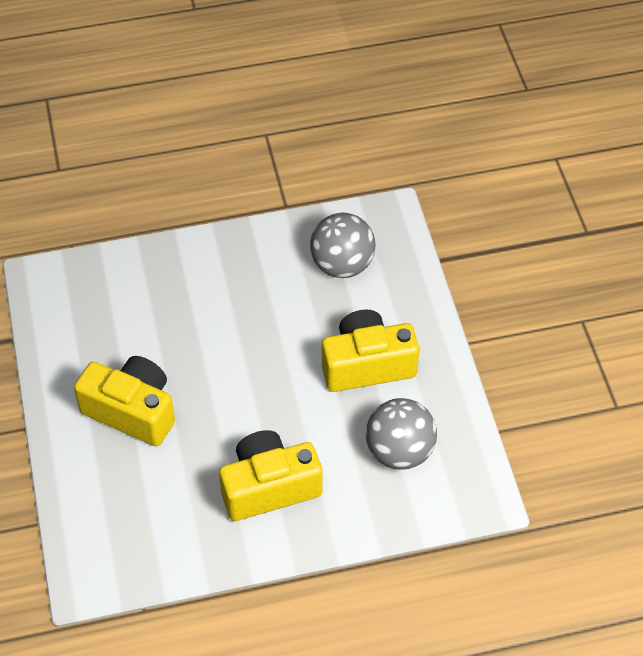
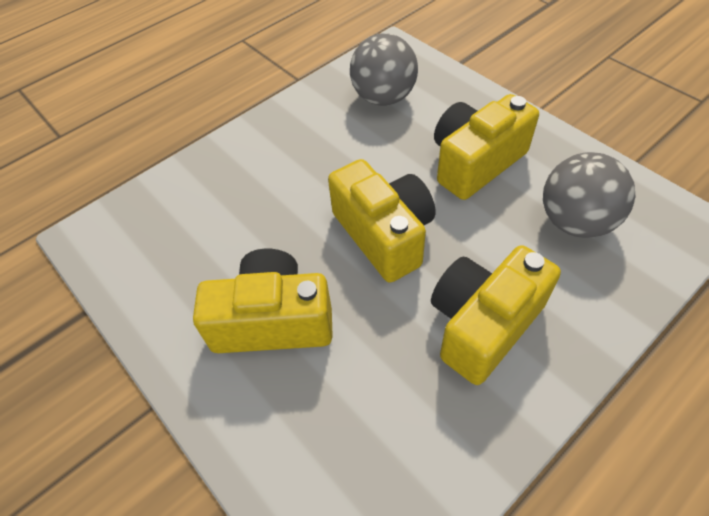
camera: 25 degrees left, 0 degrees up
(251, 388) = (384, 234): none -> yellow camera

